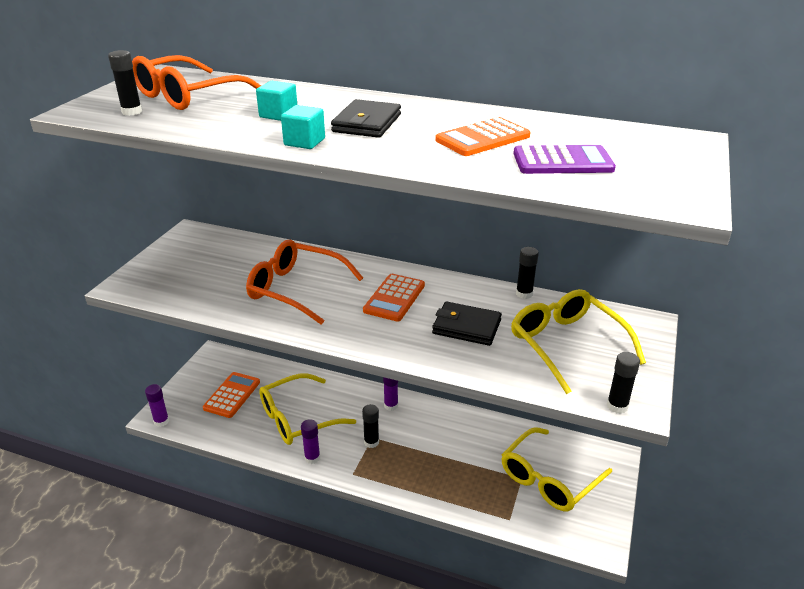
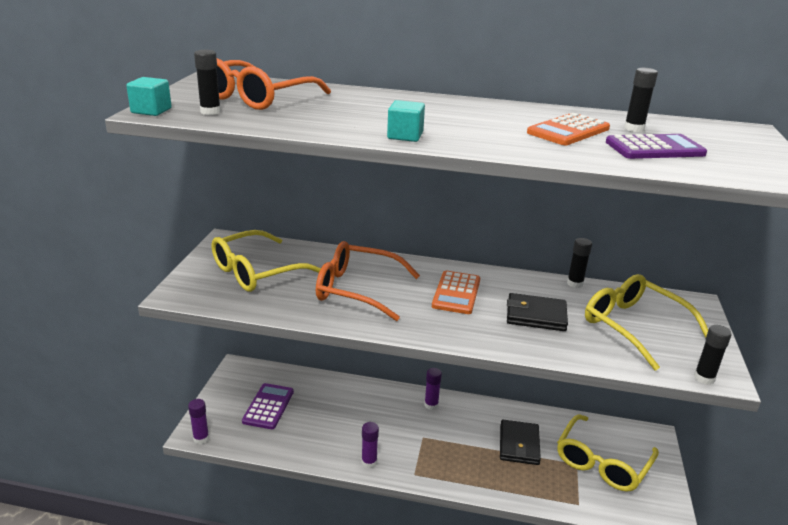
camera: 10 degrees left, 5 degrees down
(232, 395) = (268, 406): orange calculator -> purple calculator
(278, 115) = (361, 113): turquoise cube -> turquoise cube (151, 111)
(297, 418) = (342, 424): yellow glasses -> yellow glasses (256, 272)
(367, 123) = (451, 120): black wallet -> black wallet (519, 445)
(371, 442) = (423, 442): black glue stick -> black glue stick (634, 128)

